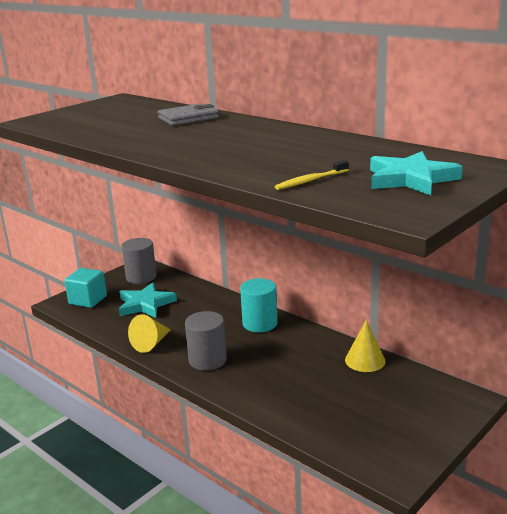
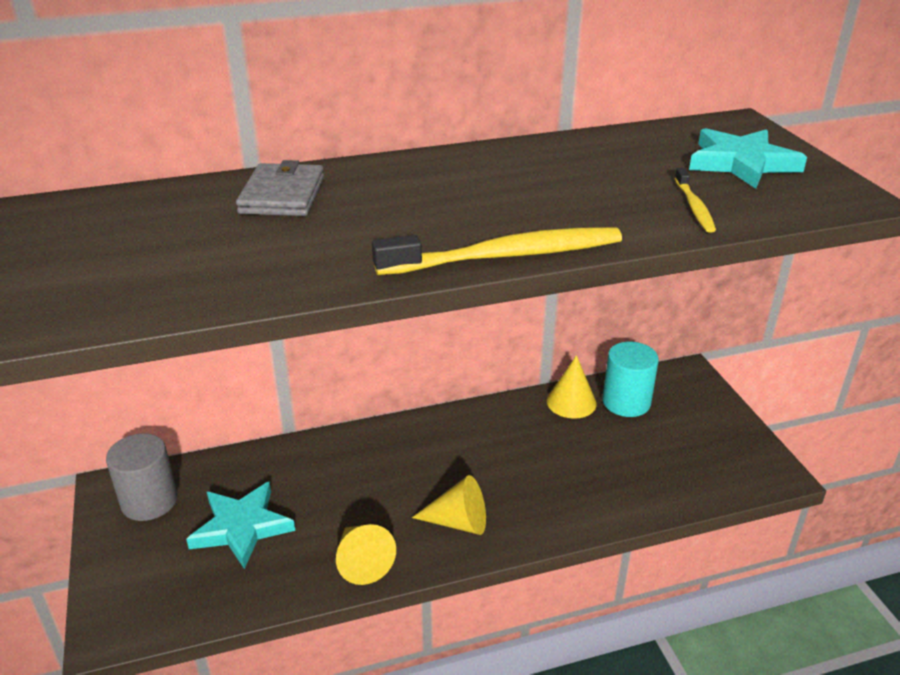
camera: 60 degrees left, 10 degrees up
(88, 300) = (144, 590): turquoise cube -> none
(180, 161) = (506, 256): none -> yellow toothbrush
(207, 360) = (458, 522): grey cylinder -> yellow cone
(260, 323) = (417, 442): turquoise cylinder -> turquoise cylinder (626, 402)

